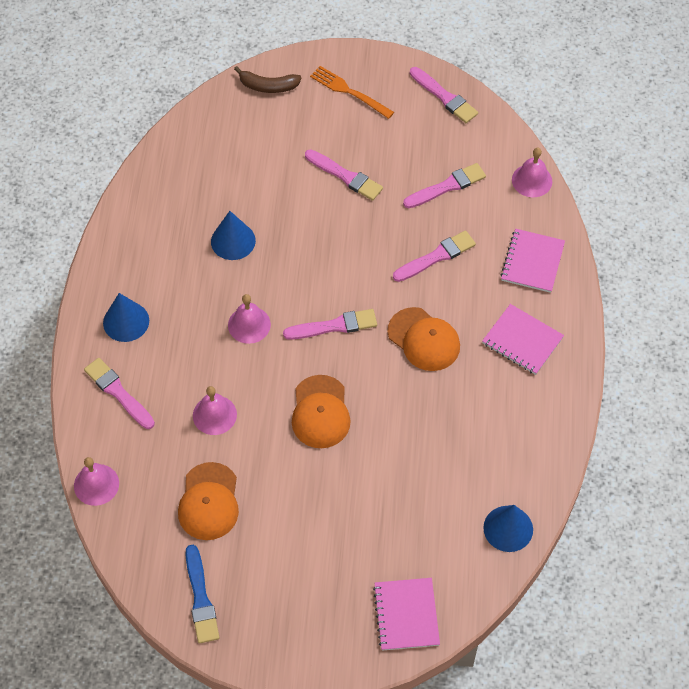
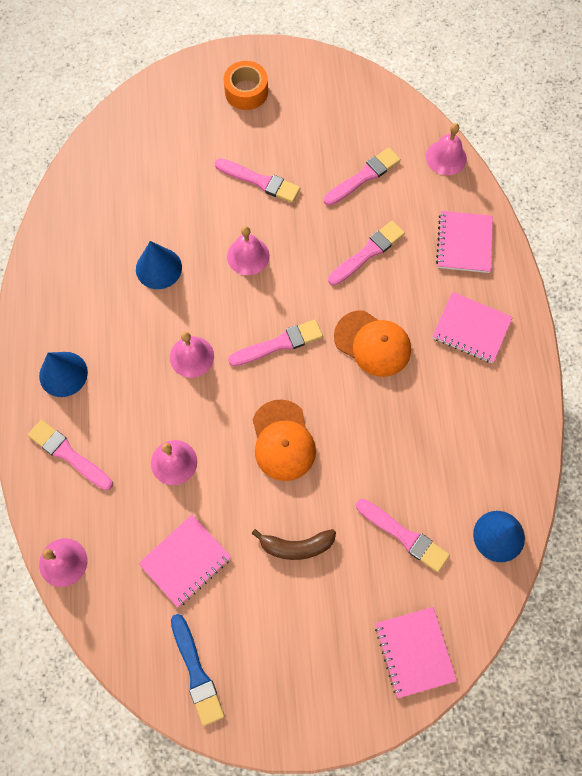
camera: 10 degrees left, 10 degrees up
(209, 502) = (185, 561): orange cap -> pink notebook
(268, 86) = (164, 98): brown banana -> brown banana (296, 546)
(320, 242) = (248, 256): none -> pink bell
(348, 91) = (246, 91): orange fork -> orange tape
(444, 97) = (342, 83): pink brush -> pink brush (404, 536)

